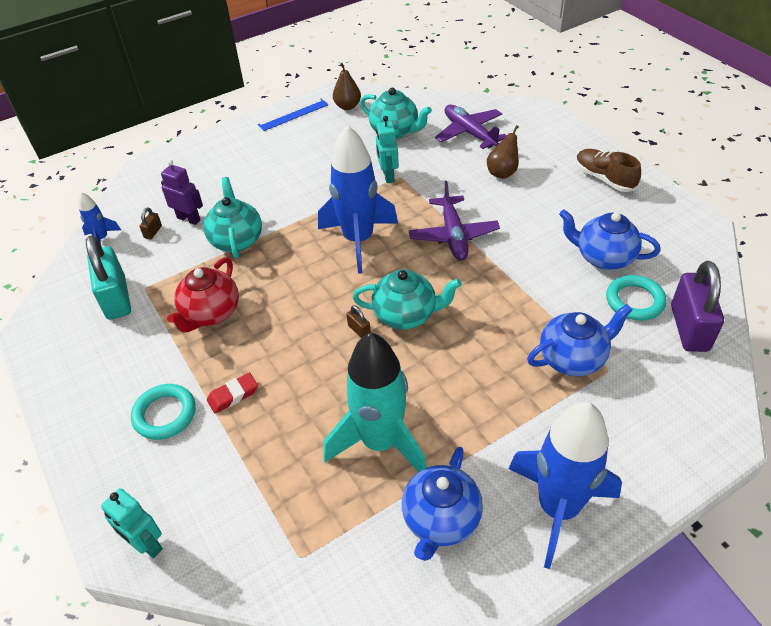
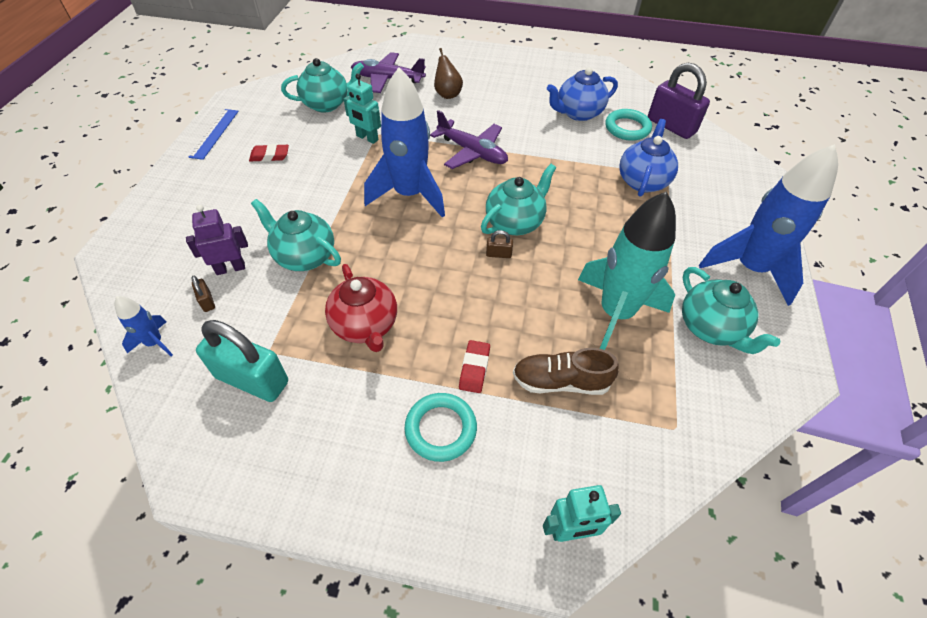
camera: 50 degrees left, 5 degrees up
(306, 152) = (270, 156): none -> red eraser
(347, 106) = (258, 104): brown pear -> none
(440, 520) = (711, 328): blue teapot -> turquoise teapot
(604, 179) = (515, 67): brown shoe -> brown shoe (560, 382)

